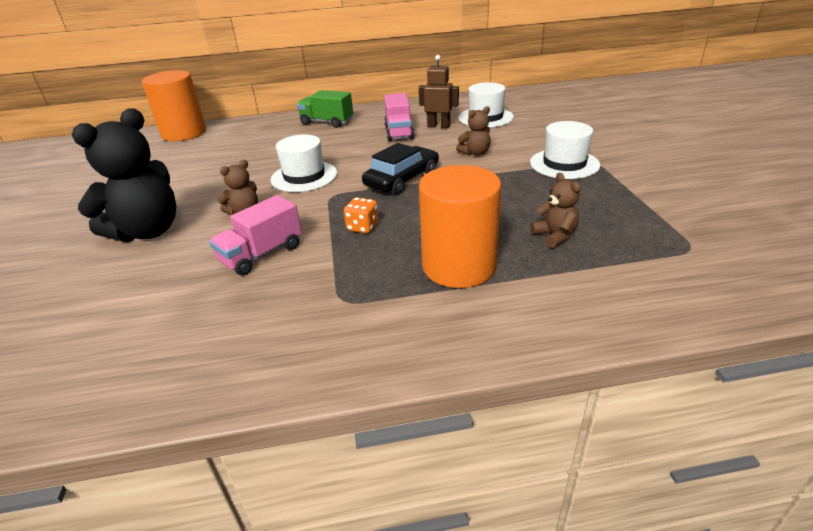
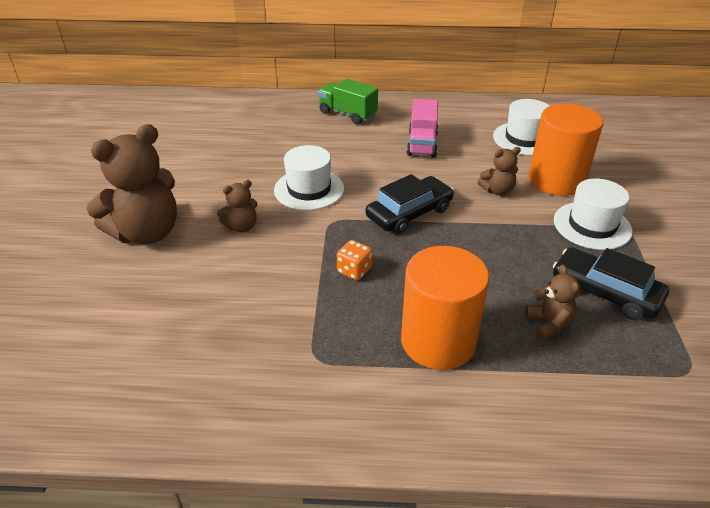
camera: 10 degrees right, 5 degrees up
(148, 231) = (147, 233): black teddy bear -> brown teddy bear
(184, 133) = (197, 103): orange cylinder -> orange cylinder (556, 180)
(262, 254) = (249, 285): pink truck -> none
(439, 126) = (468, 142): brown robot -> none
(594, 206) = (605, 292): none -> black car

